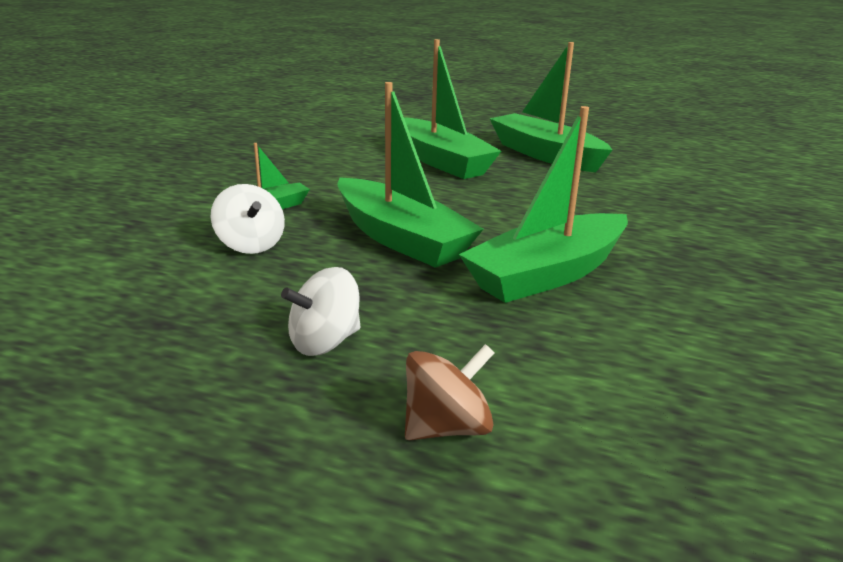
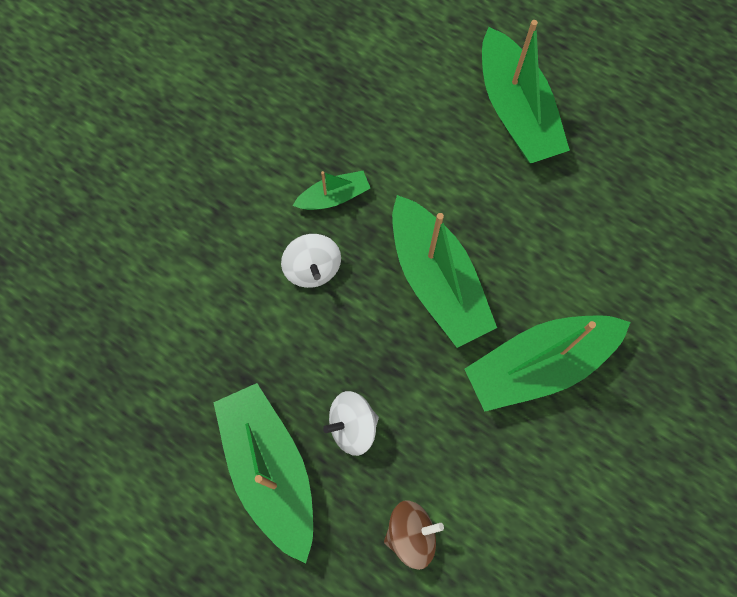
camera: 15 degrees right, 45 degrees up
(545, 155) = (632, 109): green boat -> green boat (270, 470)

